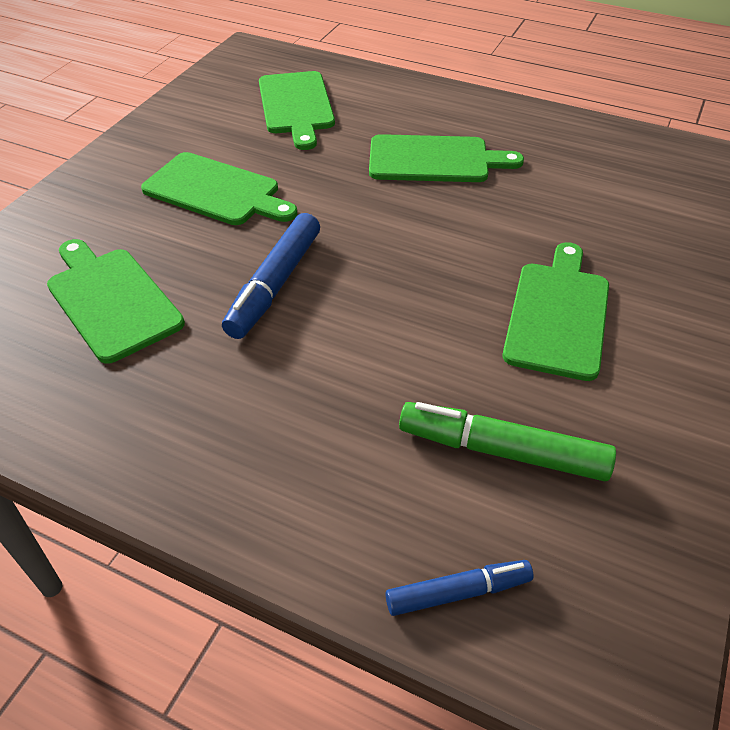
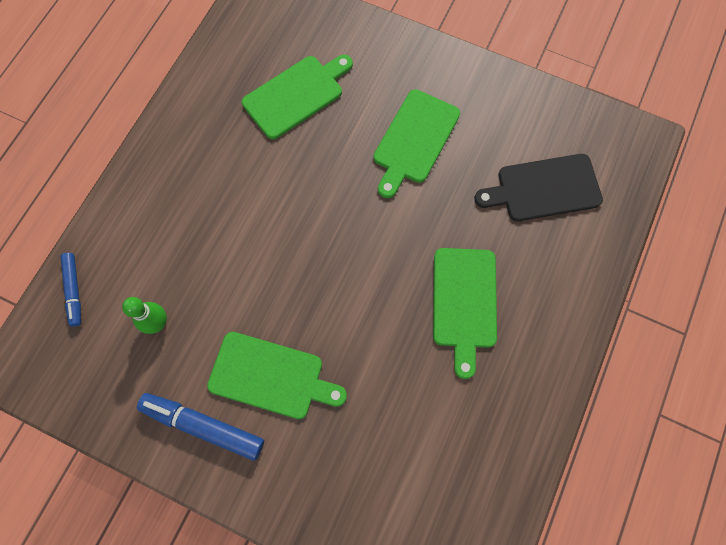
camera: 90 degrees right, 25 degrees up
(275, 284) = (308, 188): blue marker -> blue marker (203, 426)
(296, 106) = (544, 188): green cutting board -> black cutting board
(502, 451) = (158, 323): green marker -> green bowling pin

